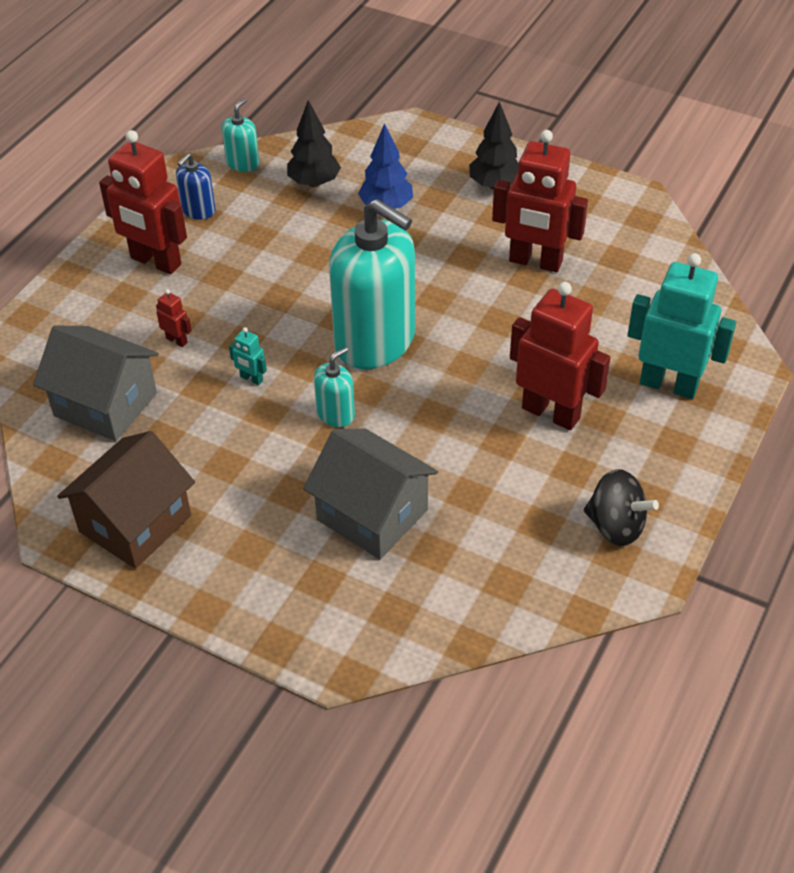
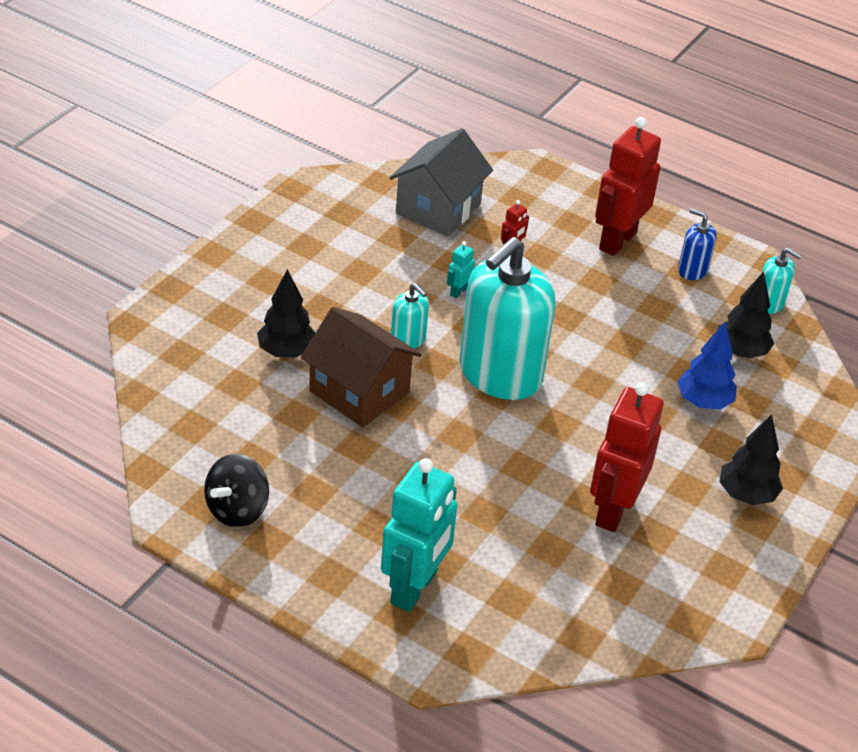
camera: 90 degrees right, 5 degrees down
(135, 523) = (307, 221): brown house -> brown house (359, 392)
(372, 515) = (286, 351): grey house -> black tree
(551, 413) = (388, 487): red robot -> none

